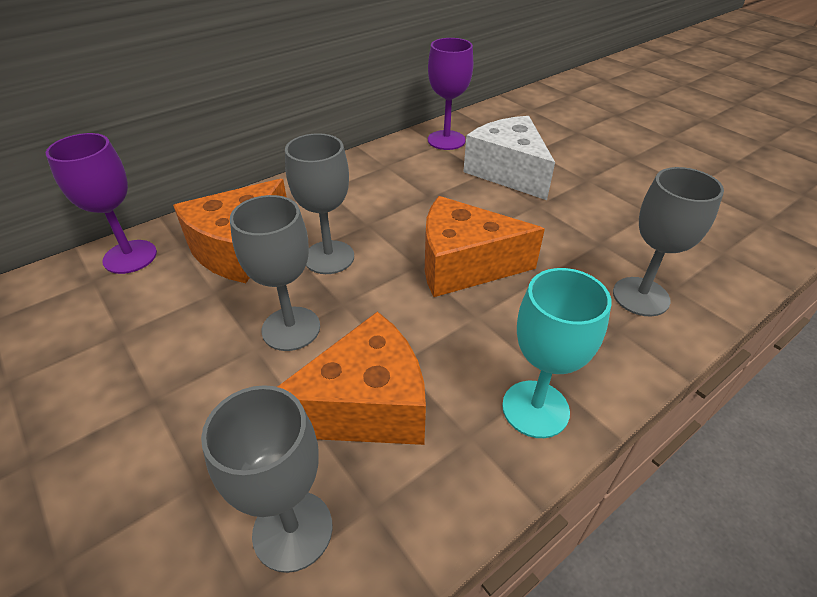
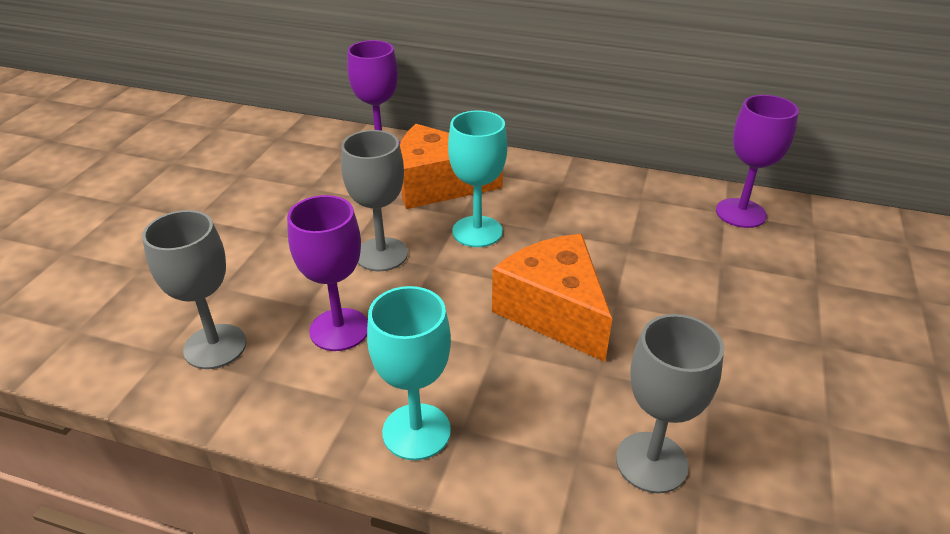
camera: 55 degrees right, 5 degrees down
(329, 257) = (477, 231): grey goblet -> turquoise goblet
(365, 406) = (339, 329): orange cheese -> purple goblet
(508, 172) = (746, 278): white cheese -> none

